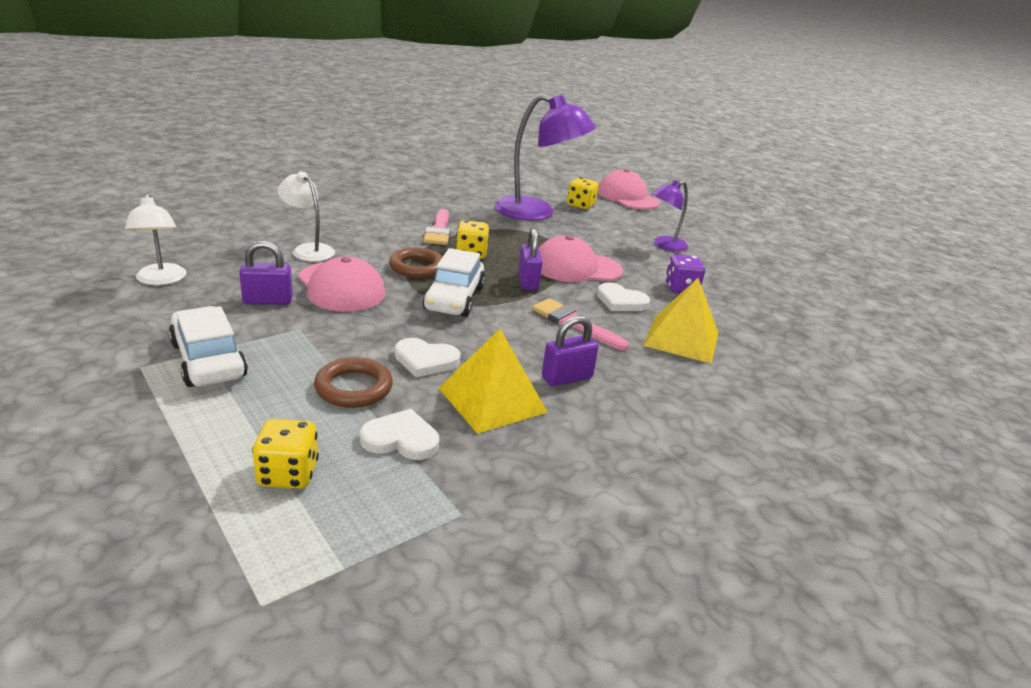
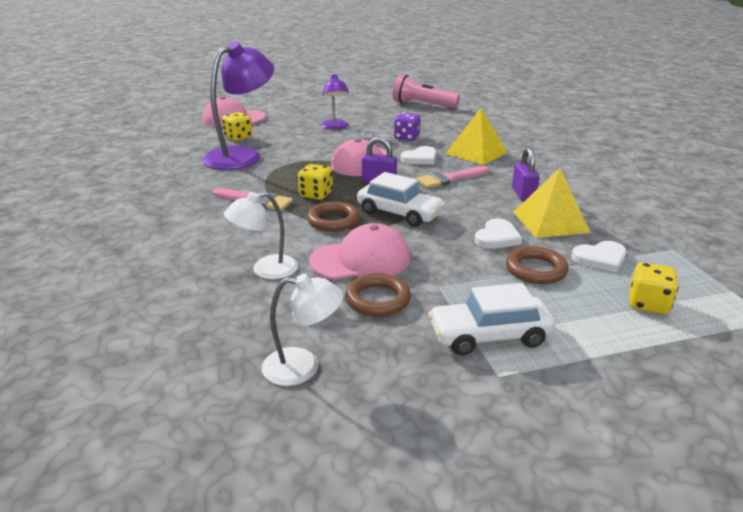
camera: 65 degrees left, 0 degrees up
(268, 301) = (378, 299): purple padlock -> brown ring
(401, 439) = (600, 259): white heart -> white heart turned 135 degrees counterclockwise
(819, 291) = (422, 105): none -> pink flashlight

